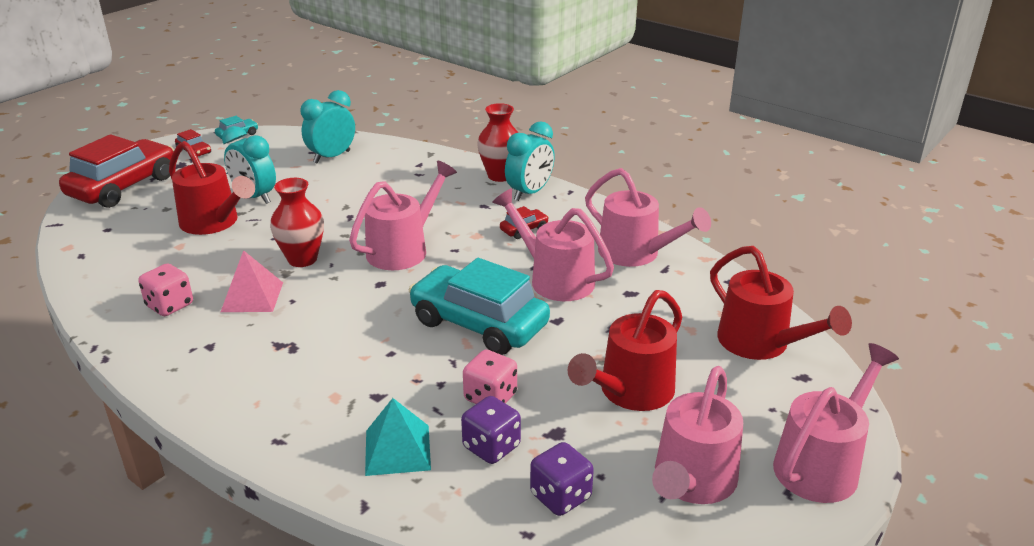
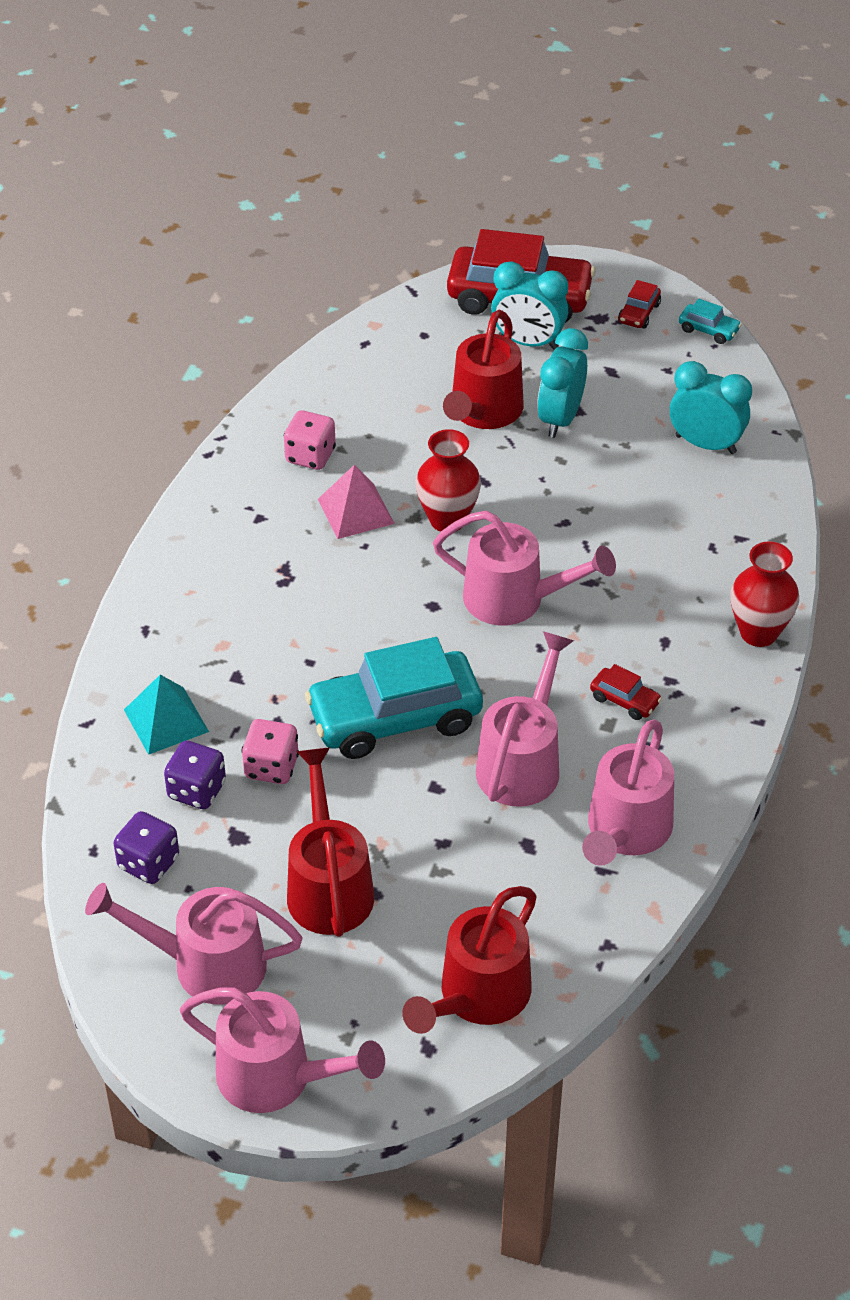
camera: 70 degrees right, 15 degrees up
(479, 324) = (395, 718): turquoise car -> turquoise car turned 120 degrees counterclockwise
(529, 193) = (727, 678): turquoise clock -> turquoise clock (528, 342)
(630, 393) = (328, 885): red watering can -> red watering can turned 60 degrees clockwise

